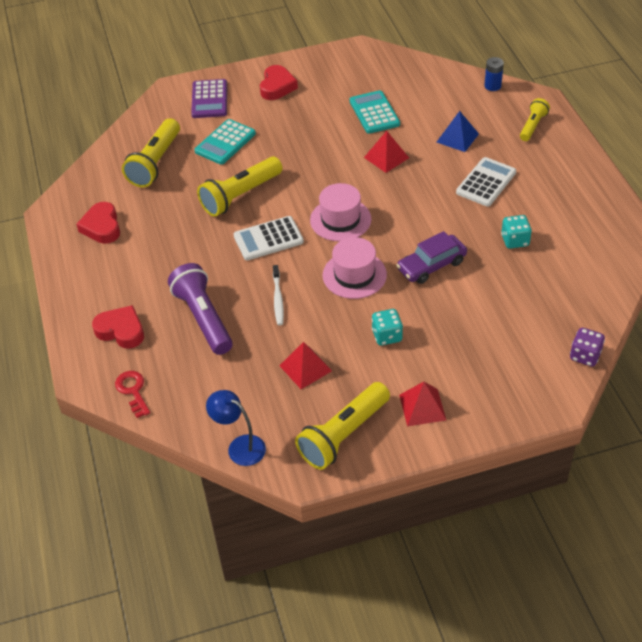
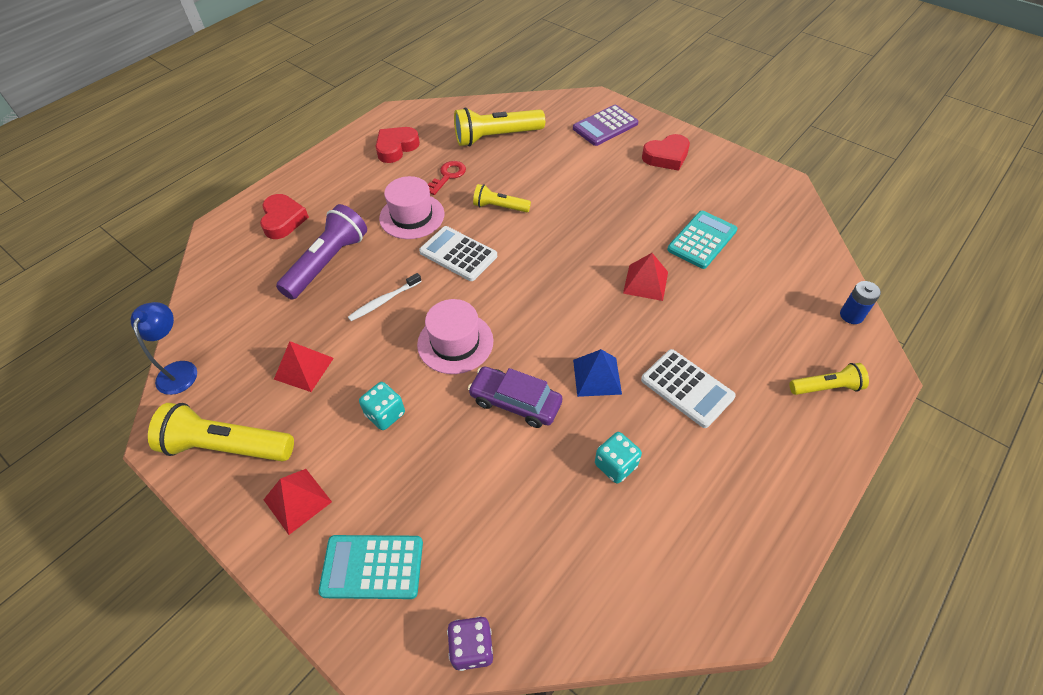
camera: 55 degrees right, 5 degrees up
(133, 391) = (216, 263): red key -> red key (448, 176)
(225, 142) = (559, 163): turquoise calculator -> turquoise calculator (372, 567)
(240, 196) = (499, 207): yellow flashlight -> yellow flashlight, size x0.57
(340, 220) = (525, 292): pink hat -> pink hat (412, 216)
(457, 138) = (733, 326): blue pyramid -> blue pyramid (597, 376)
(486, 182) = (687, 388): white calculator -> white calculator turned 45 degrees clockwise

